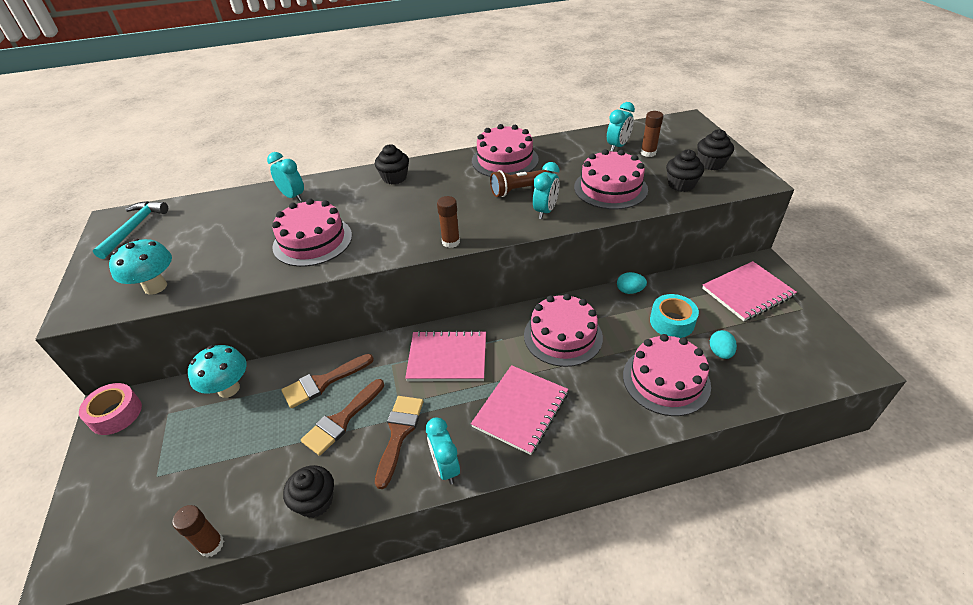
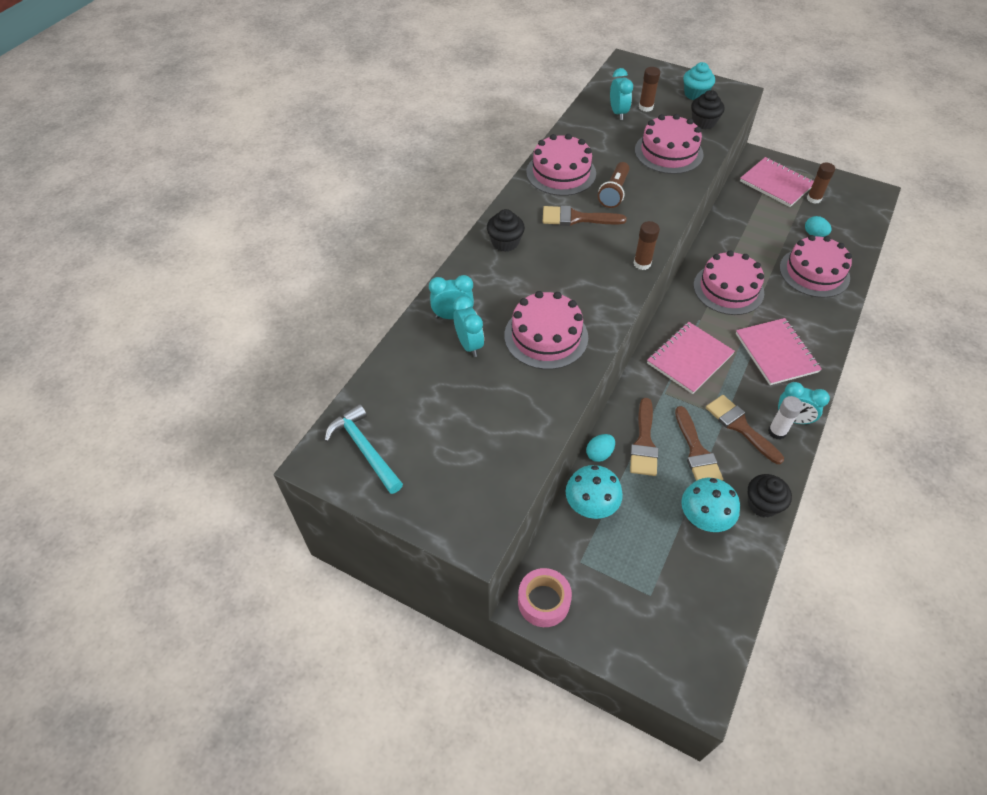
camera: 50 degrees left, 10 degrees up
(155, 287) = (498, 466): turquoise mushroom -> turquoise mushroom (703, 519)
(211, 545) = (753, 583): brown glue stick -> brown glue stick (814, 199)
(417, 464) = (777, 432): none -> white glue stick
(463, 190) = (576, 218): none -> brown brush
(545, 211) = (659, 197): turquoise clock -> turquoise clock (469, 345)
(629, 291) = (718, 229): turquoise egg -> turquoise egg (599, 454)
(672, 322) = (767, 233): turquoise tape -> none
(711, 164) = (695, 94): black cupcake -> turquoise cupcake
(747, 292) = (776, 184): pink notebook -> pink notebook turned 60 degrees counterclockwise

